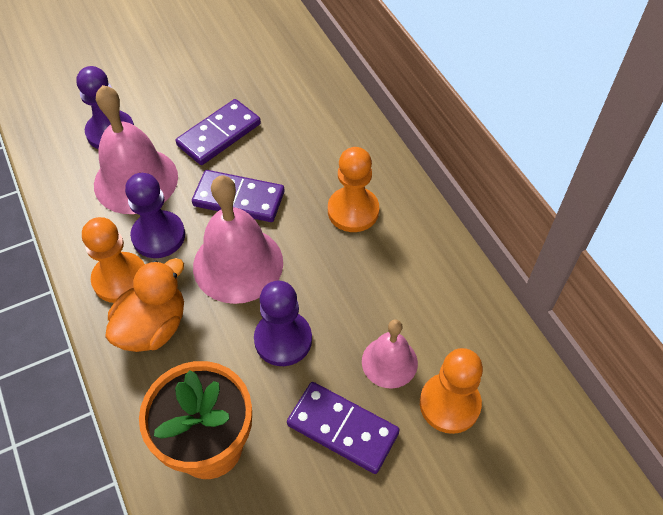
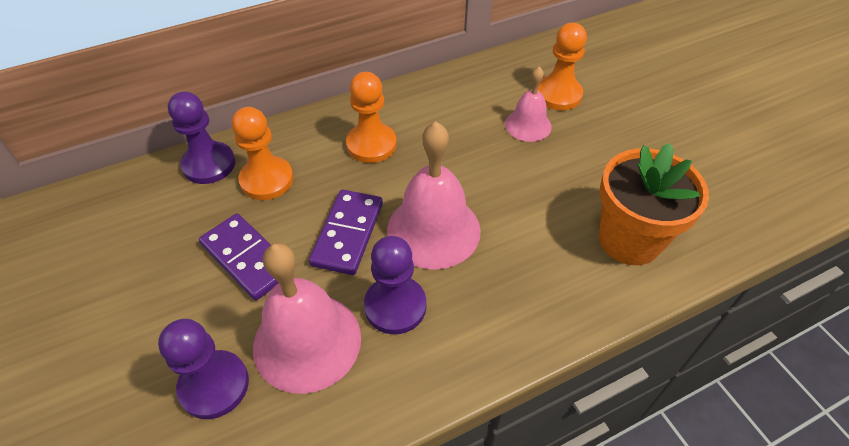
camera: 90 degrees left, 5 degrees down
(120, 279) = (455, 339): orange pawn -> orange pawn (267, 180)
(153, 327) = (514, 298): orange duck -> none
(283, 339) = (516, 192): purple pawn -> purple pawn (209, 164)
(342, 429) = (592, 153): purple domino -> none

